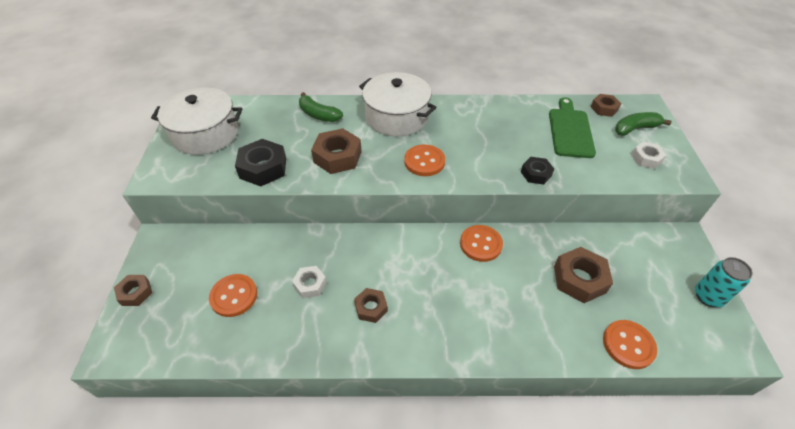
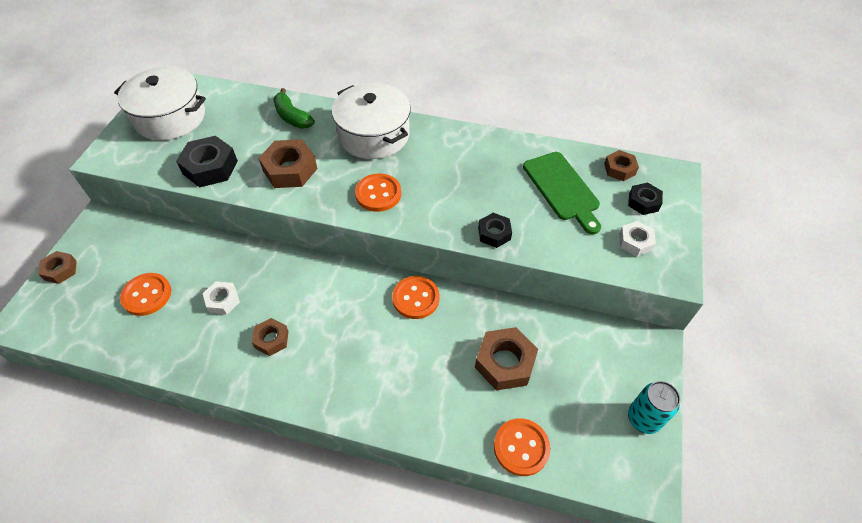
camera: 15 degrees right, 5 degrees up
(570, 130) = (562, 189): green cutting board -> green cutting board turned 135 degrees clockwise
(635, 129) = (643, 202): green banana -> black nut

